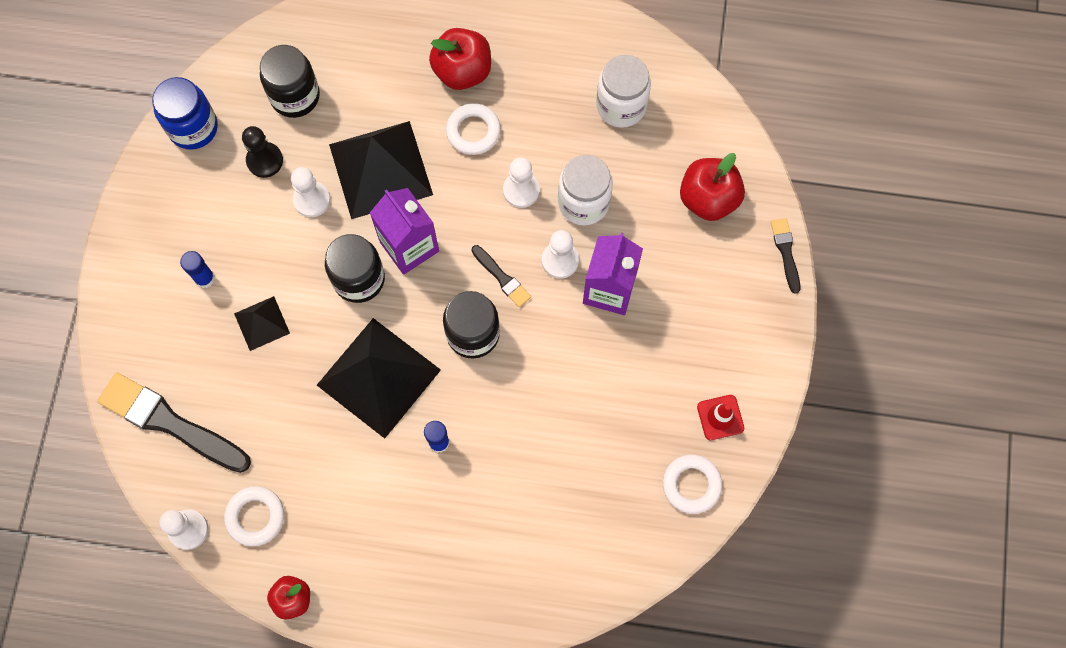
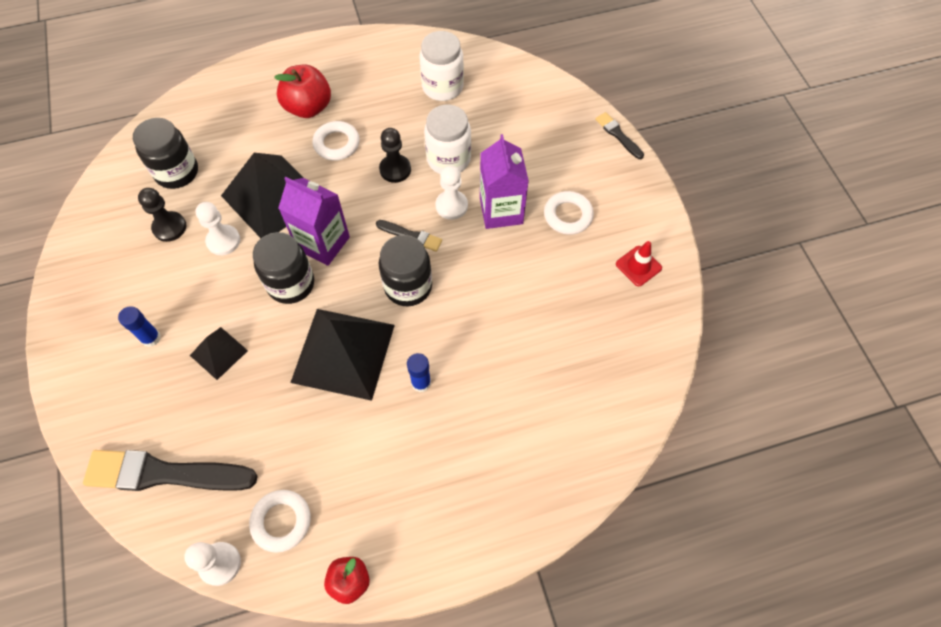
camera: 25 degrees left, 10 degrees down
(193, 128) = (95, 226): blue jar -> none
(521, 190) = (395, 169): white pawn -> black pawn
(691, 485) = (646, 325): white ring -> white ring (568, 215)
(708, 199) = (541, 122): red apple -> none

